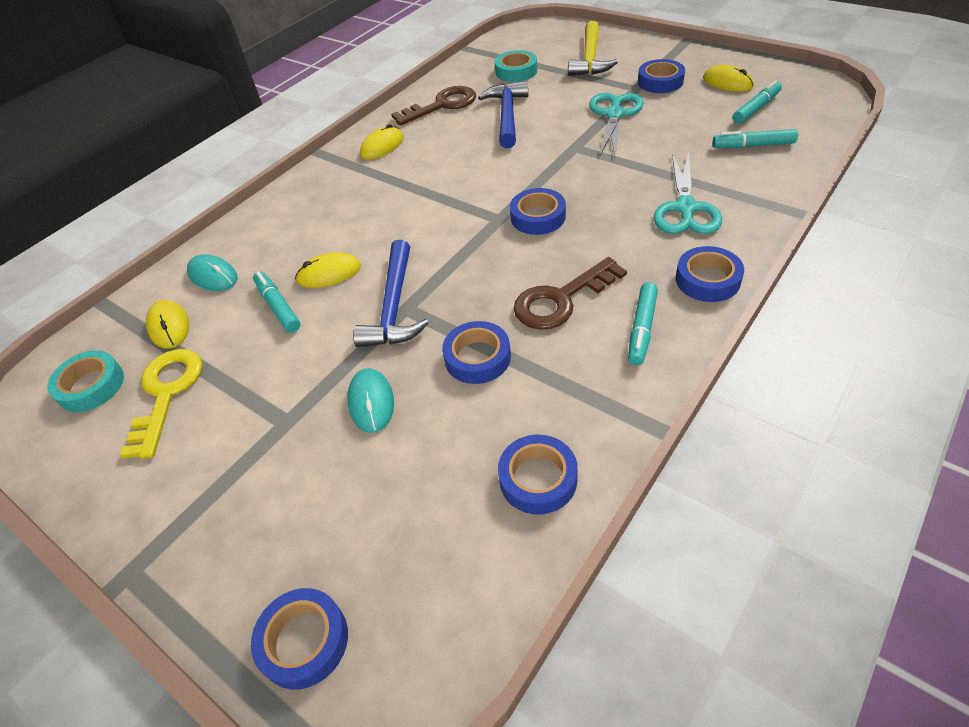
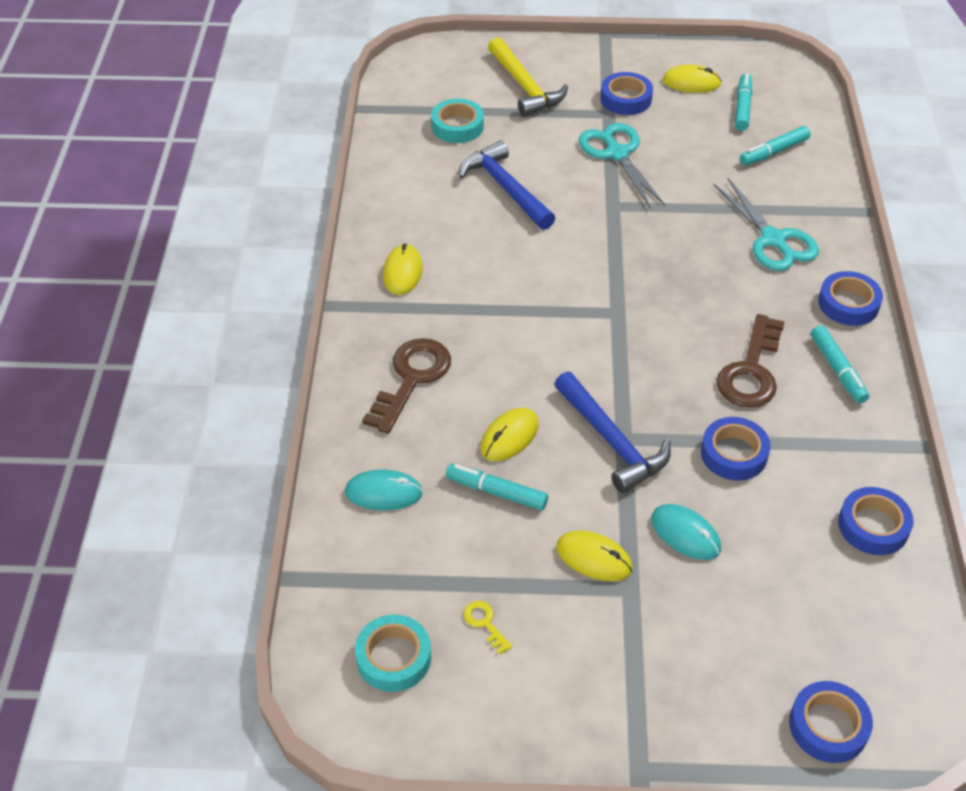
camera: 40 degrees left, 0 degrees up
(166, 393) = (485, 623): yellow key -> yellow key, size x0.44
(169, 326) = (402, 564): yellow mouse -> yellow mouse (594, 558)
(442, 105) = (417, 197): brown key -> brown key (411, 379)
(538, 217) = (652, 296): blue tape -> none

